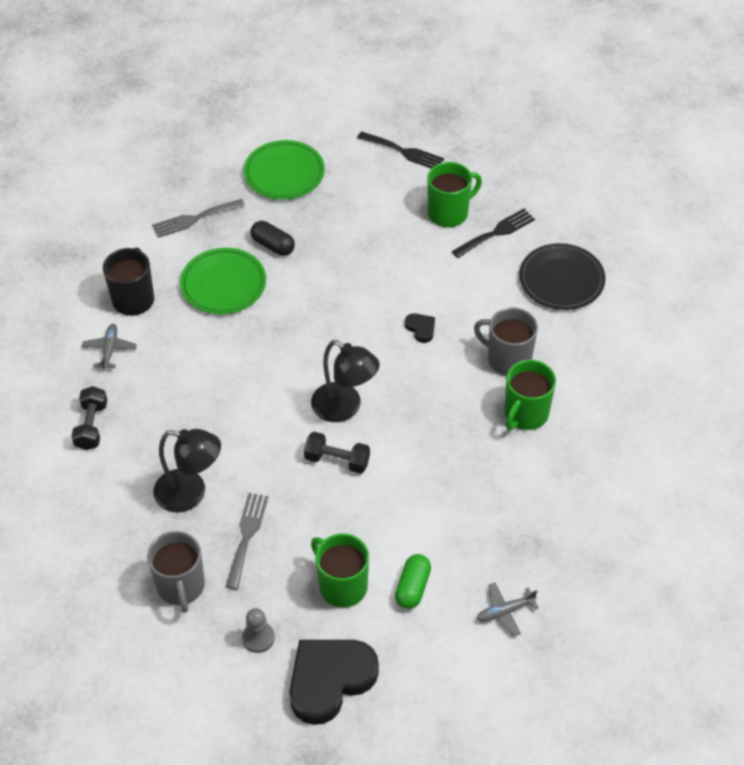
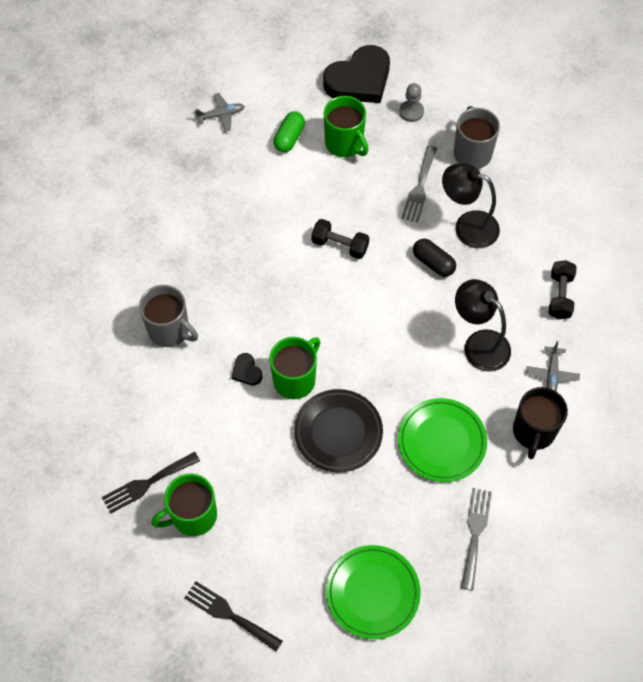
camera: 175 degrees left, 10 degrees up
(194, 219) = (475, 533): grey fork -> grey fork turned 60 degrees counterclockwise
(273, 245) = (389, 488): black capsule -> black capsule (433, 263)
(344, 408) = (329, 293): black lamp -> black lamp (479, 344)
(525, 414) = (166, 274): green mug -> green mug (295, 379)
(561, 280) = (94, 416): black plate -> black plate (338, 432)

